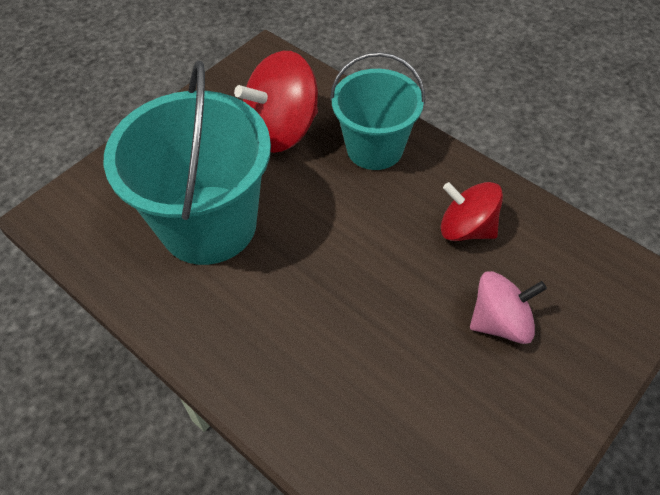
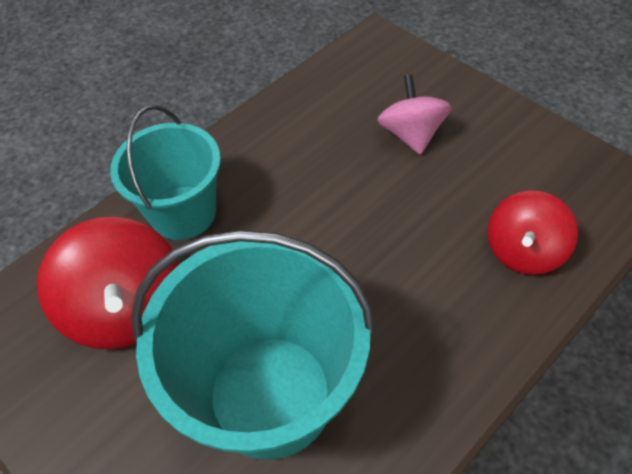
camera: 85 degrees left, 0 degrees up
(466, 228) = (306, 146): red spinning top -> red spinning top (523, 251)

